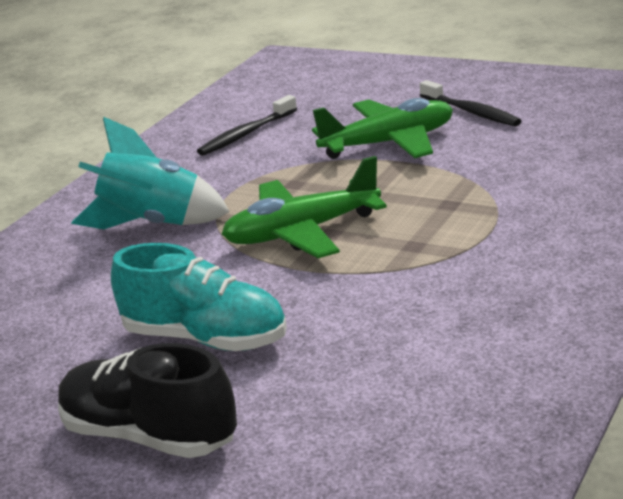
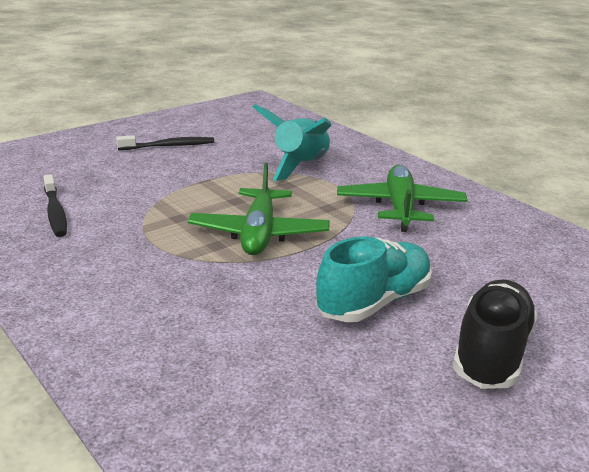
camera: 70 degrees left, 0 degrees up
(149, 436) = (491, 353): black shoe -> black shoe turned 150 degrees clockwise
(153, 224) = (156, 283): turquoise rocket -> turquoise rocket (301, 166)
(389, 143) = (169, 176): green plane -> green plane (400, 207)

